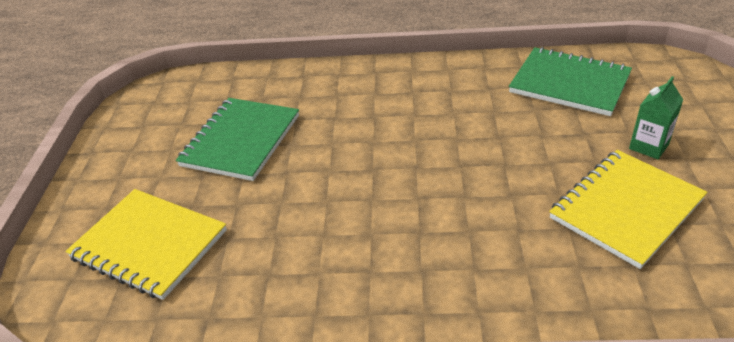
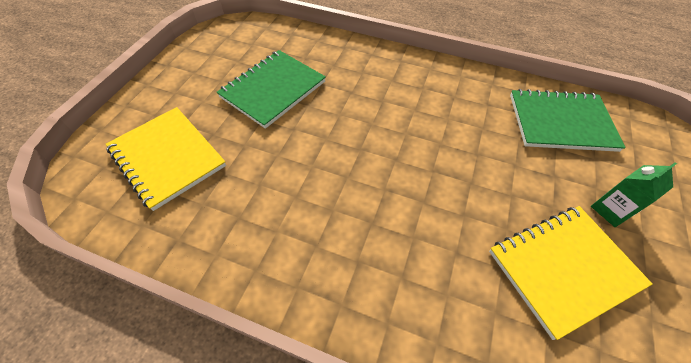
camera: 15 degrees right, 15 degrees up
(569, 83) = (560, 122): green notebook -> green notebook turned 45 degrees counterclockwise

